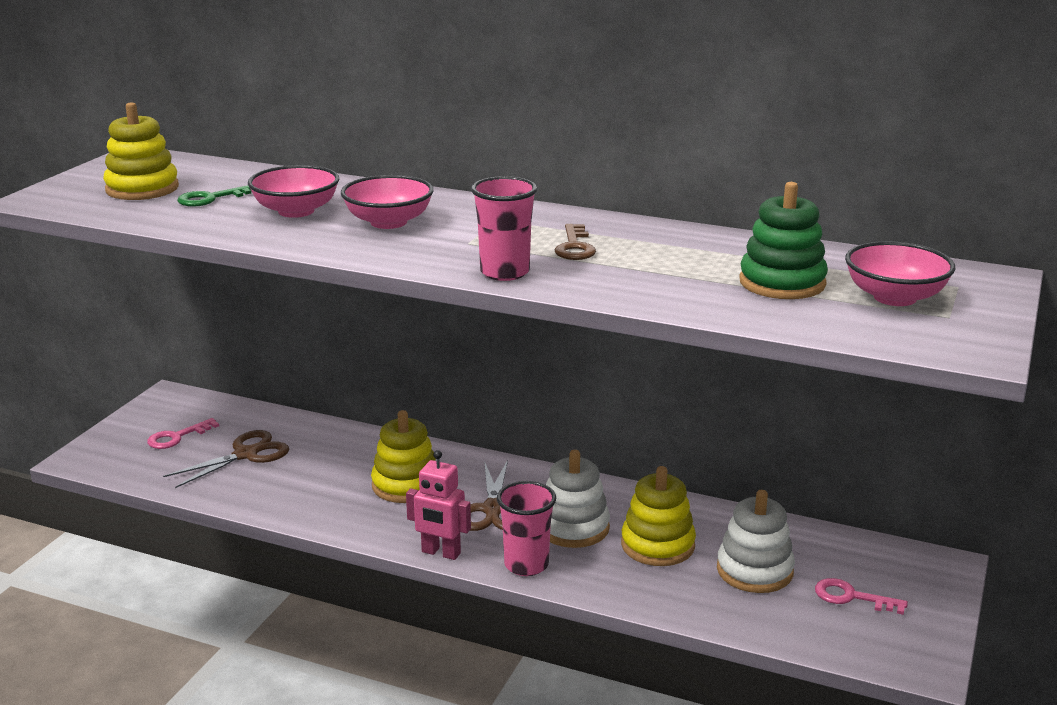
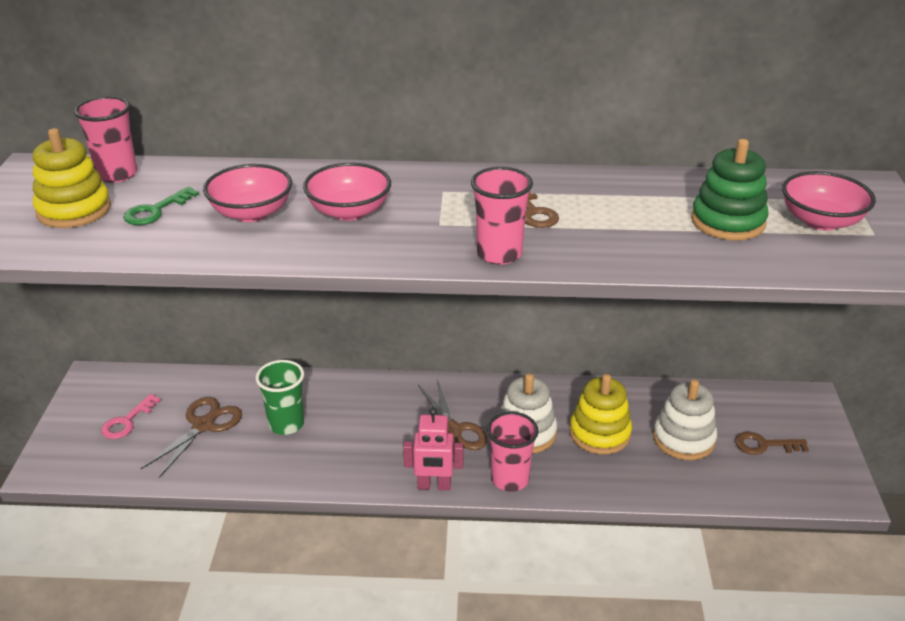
camera: 20 degrees left, 10 degrees up
(202, 169) = (117, 174): none -> pink cup
(326, 469) = (286, 424): none -> green cup
(406, 485) = (365, 424): yellow stacking toy -> none
(851, 597) = (764, 445): pink key -> brown key

